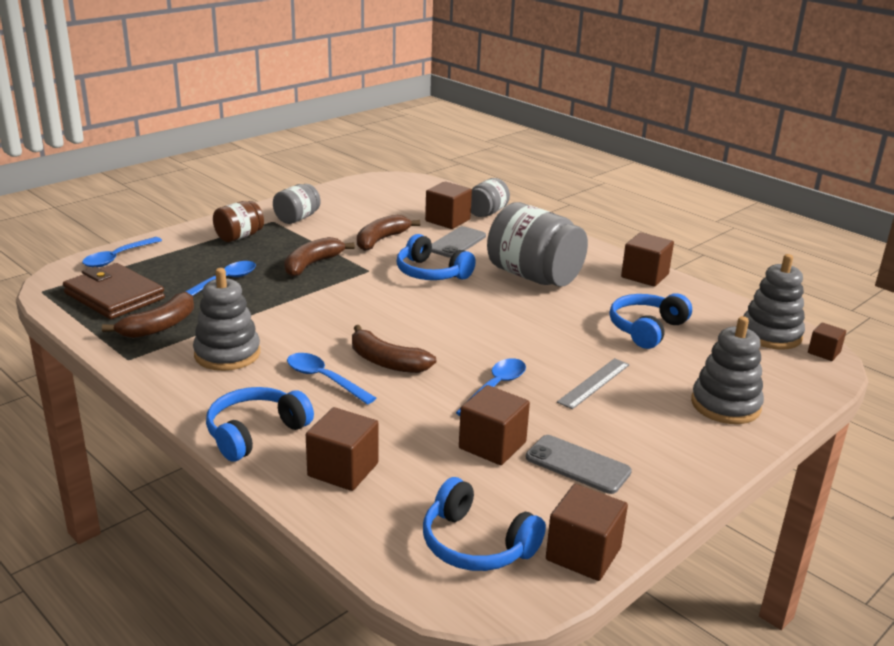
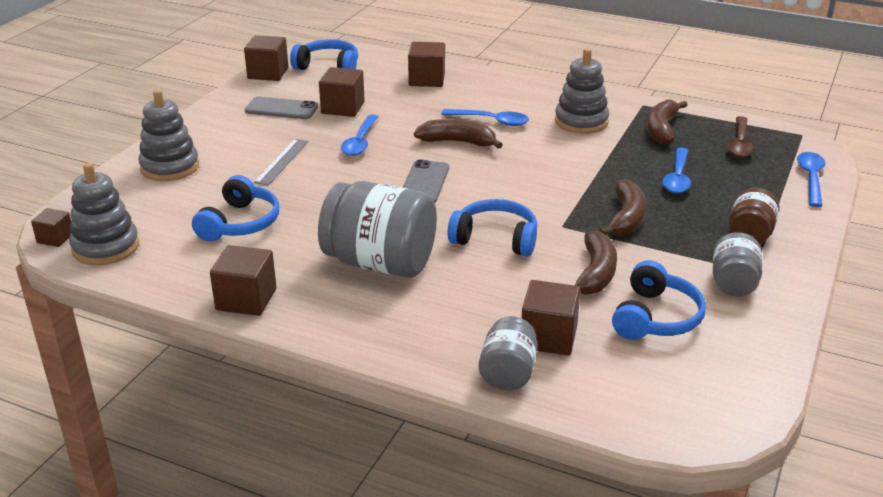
camera: 160 degrees right, 5 degrees up
(114, 296) = (739, 143): brown wallet -> brown spoon
(255, 433) = (499, 85): blue headphones -> blue headphones (656, 317)
(457, 243) = (503, 294): grey phone -> grey phone (424, 183)

